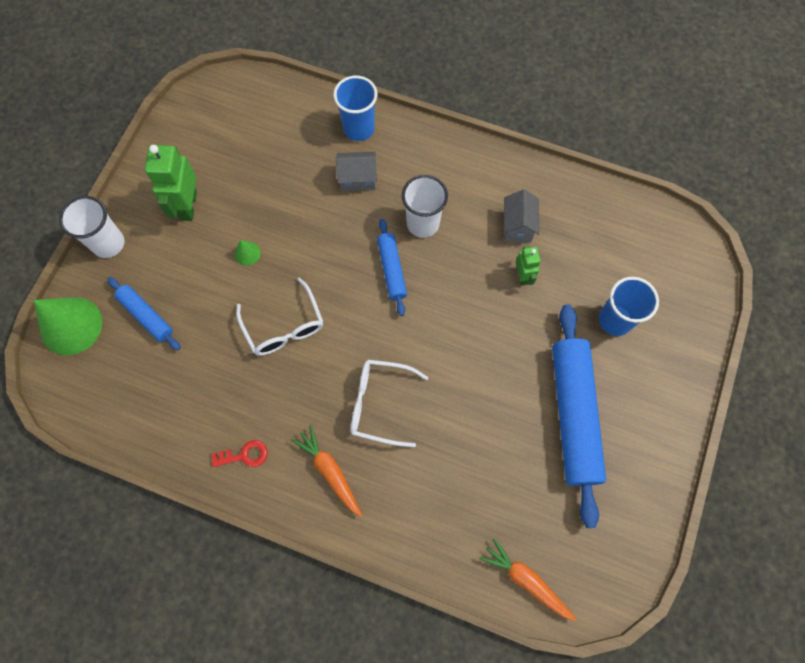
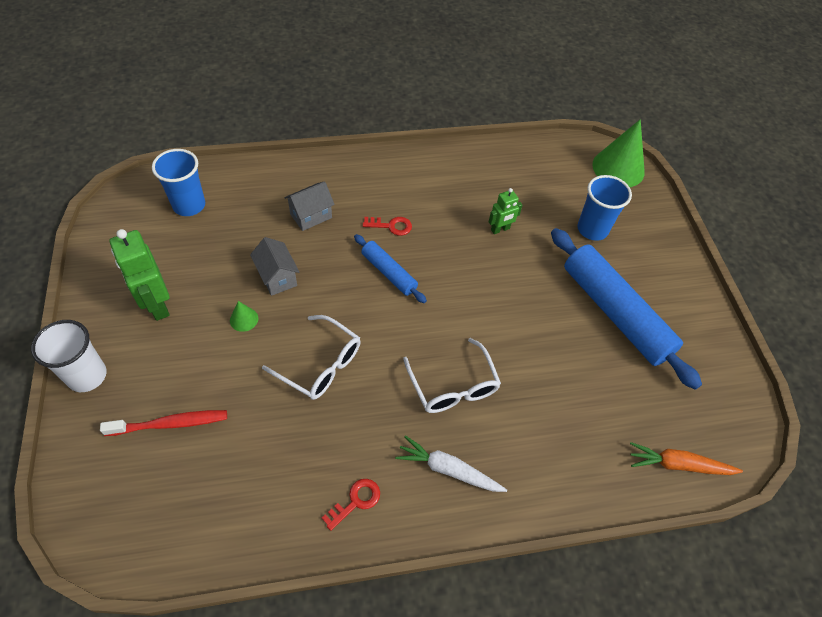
camera: 35 degrees left, 15 degrees down
(71, 325) = (87, 475): green cone -> green cone (618, 168)
(146, 316) = (170, 423): blue rolling pin -> red toothbrush
(330, 471) = (448, 469): orange carrot -> white carrot
(359, 128) = (286, 178): blue cup -> blue cup (189, 205)
(379, 404) = (453, 386): white glasses -> white glasses turned 90 degrees counterclockwise
(423, 223) = (391, 226): white cup -> red key
(517, 226) = (470, 195): grey house -> grey house (277, 277)
(523, 276) = (500, 229): green robot -> green robot turned 105 degrees clockwise

